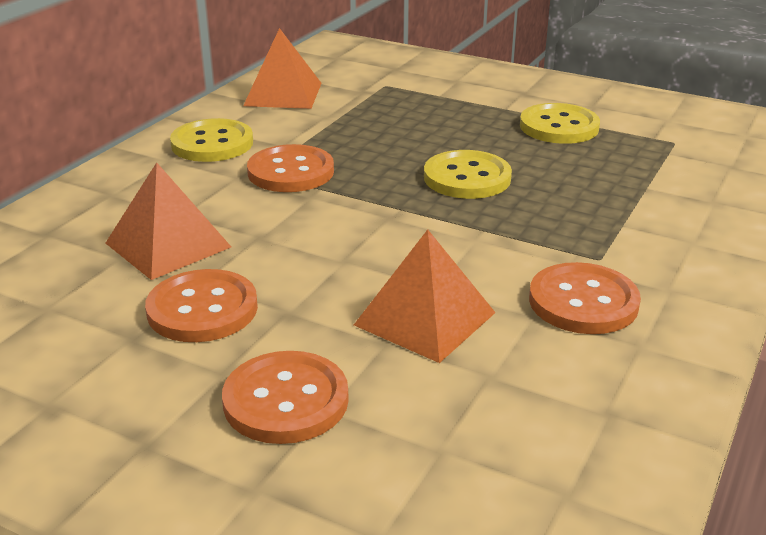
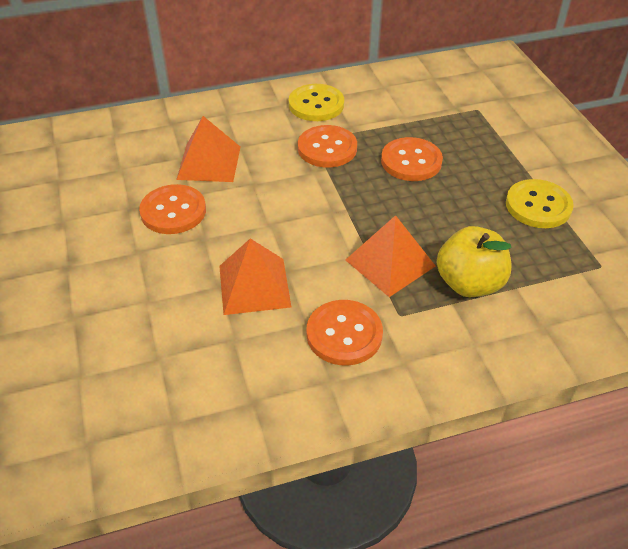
camera: 45 degrees right, 15 degrees up
(283, 94) = (405, 85): orange pyramid -> orange pyramid (390, 263)
(286, 400) = (138, 285): orange button -> orange button (411, 161)
(467, 178) = (415, 210): yellow button -> none
(609, 204) = (469, 283): none -> yellow apple

